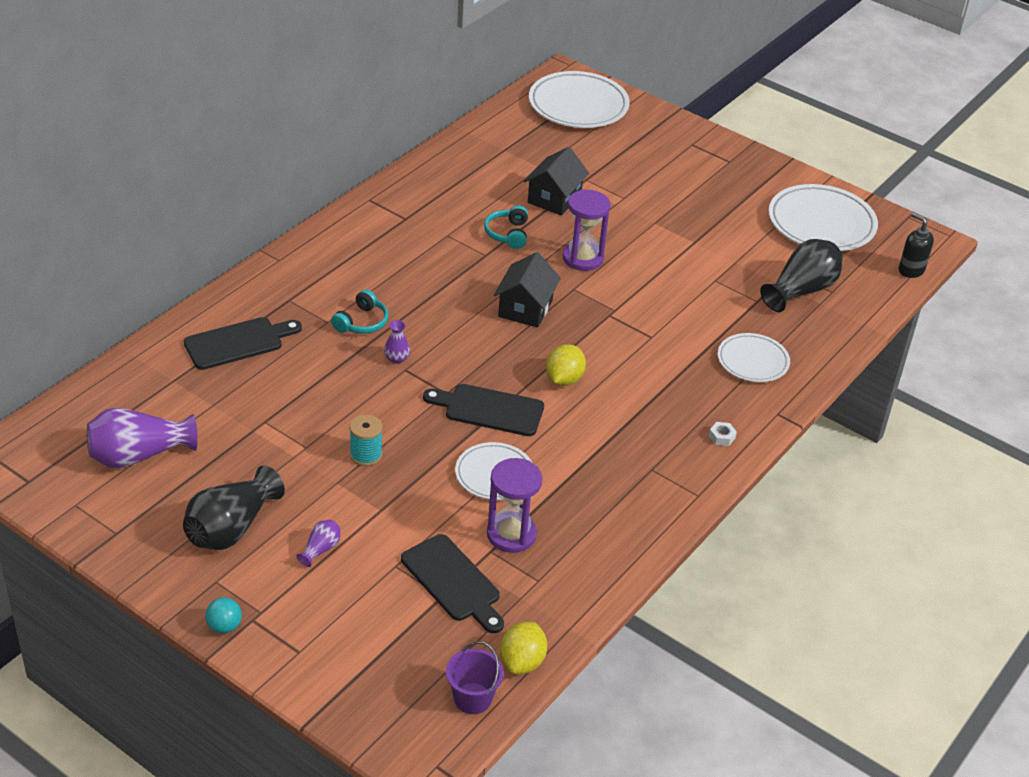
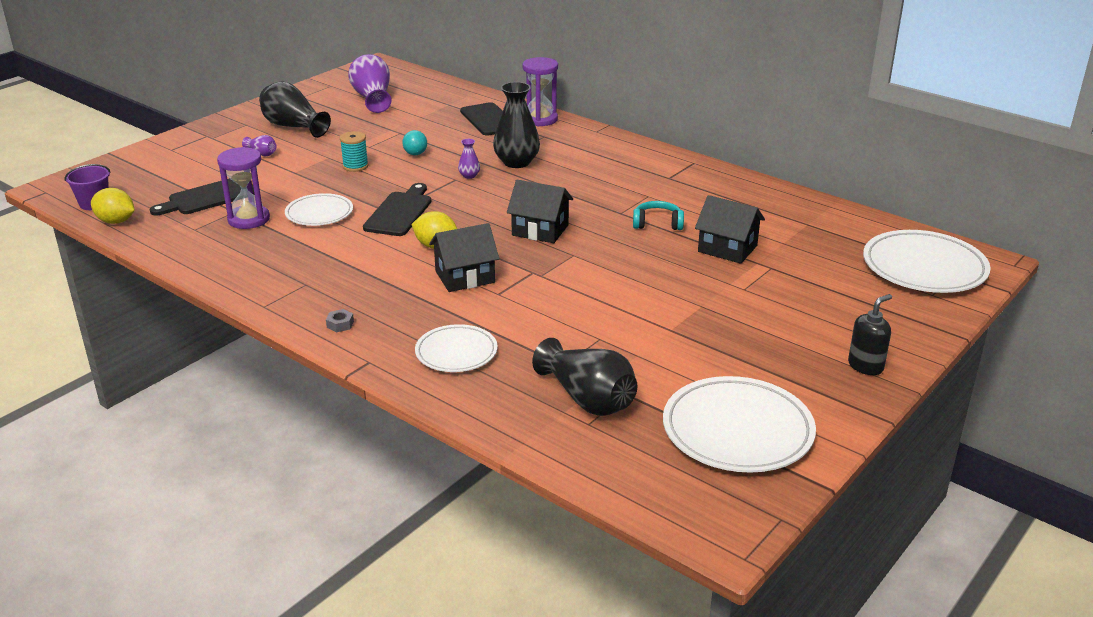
camera: 95 degrees right, 10 degrees down
(224, 626) = (205, 128): turquoise ball -> turquoise ball (415, 154)
(362, 322) = (516, 162): turquoise headphones -> black vase
(582, 258) = (625, 261): purple hourglass -> purple hourglass (540, 119)
(623, 358) = (465, 277): none -> black house
(722, 437) = (340, 324): white nut -> grey nut
(911, 270) = (646, 502): black soap dispenser -> black soap dispenser (865, 366)

